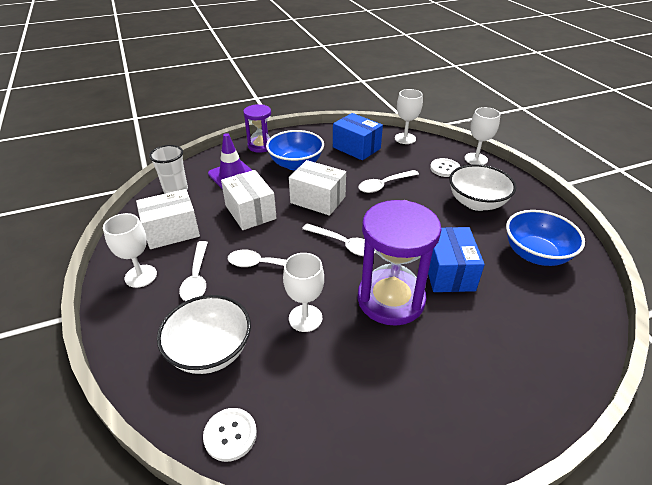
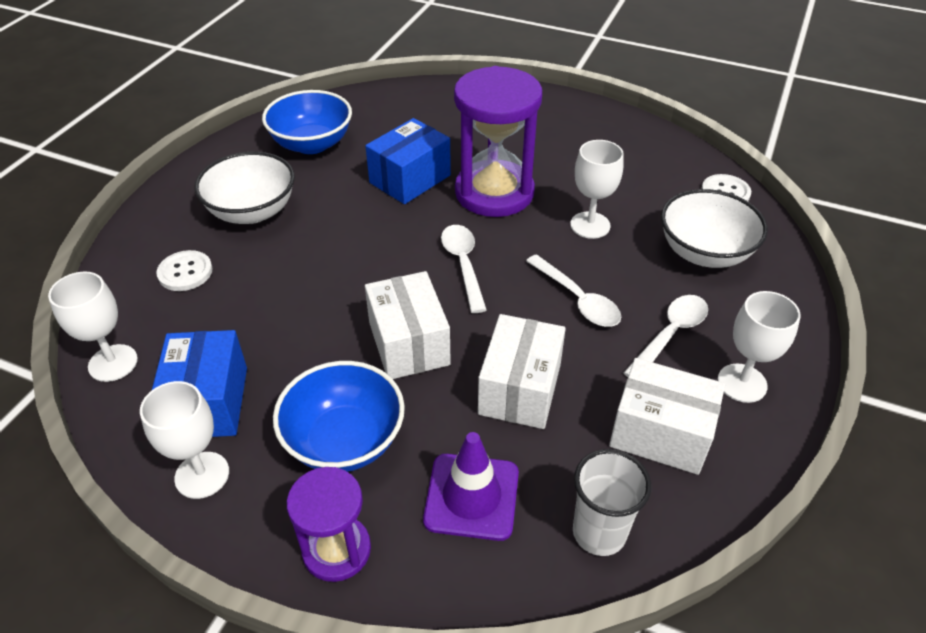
camera: 135 degrees left, 5 degrees up
(384, 185) = (296, 304): white spoon -> none
(476, 159) = (123, 257): white goblet -> white goblet (202, 475)

